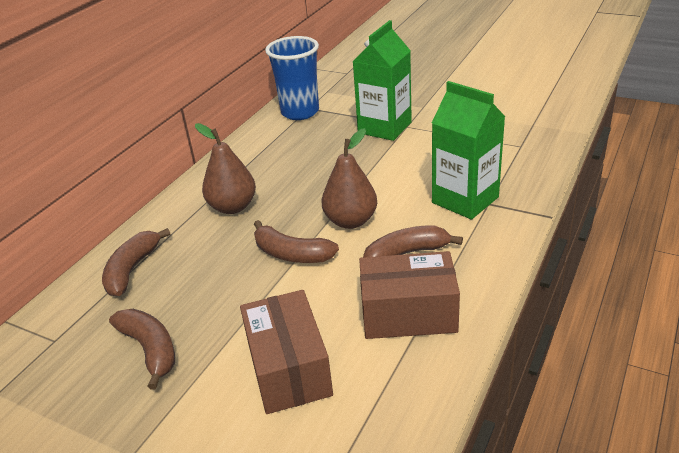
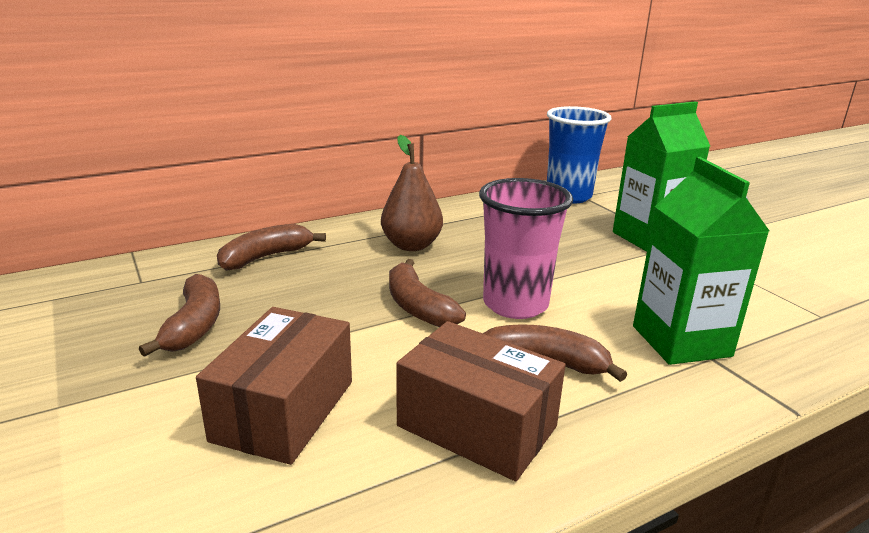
camera: 30 degrees right, 10 degrees down
(351, 221) = (515, 304): brown pear -> pink cup

